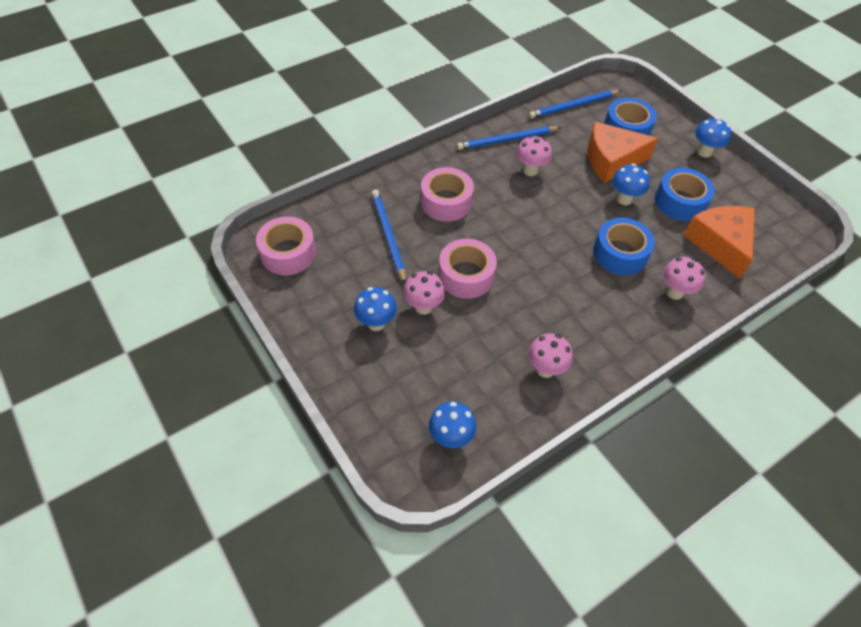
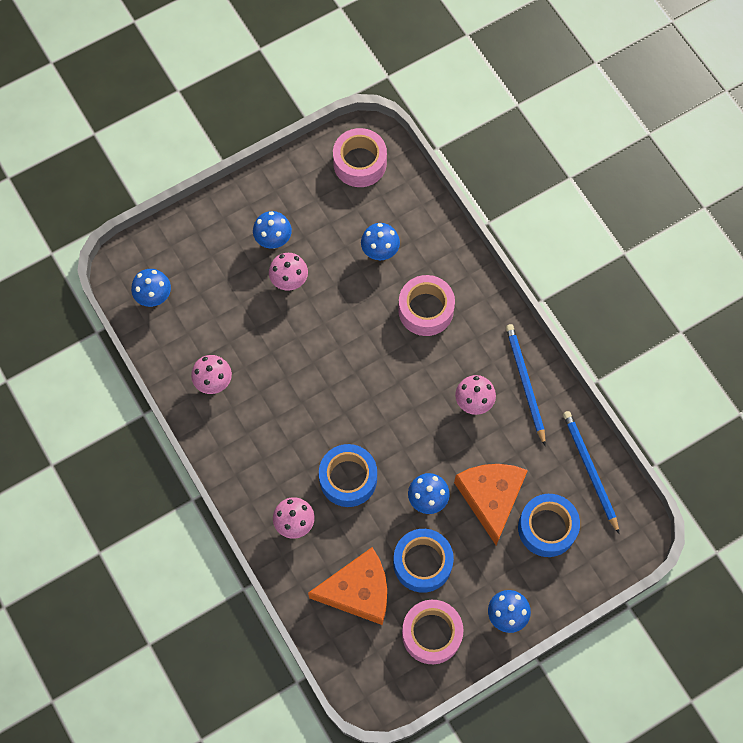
camera: 95 degrees right, 15 degrees up
(388, 235) = (380, 252): blue pencil -> blue mushroom
(466, 275) = (325, 322): pink tape -> pink tape (431, 634)

